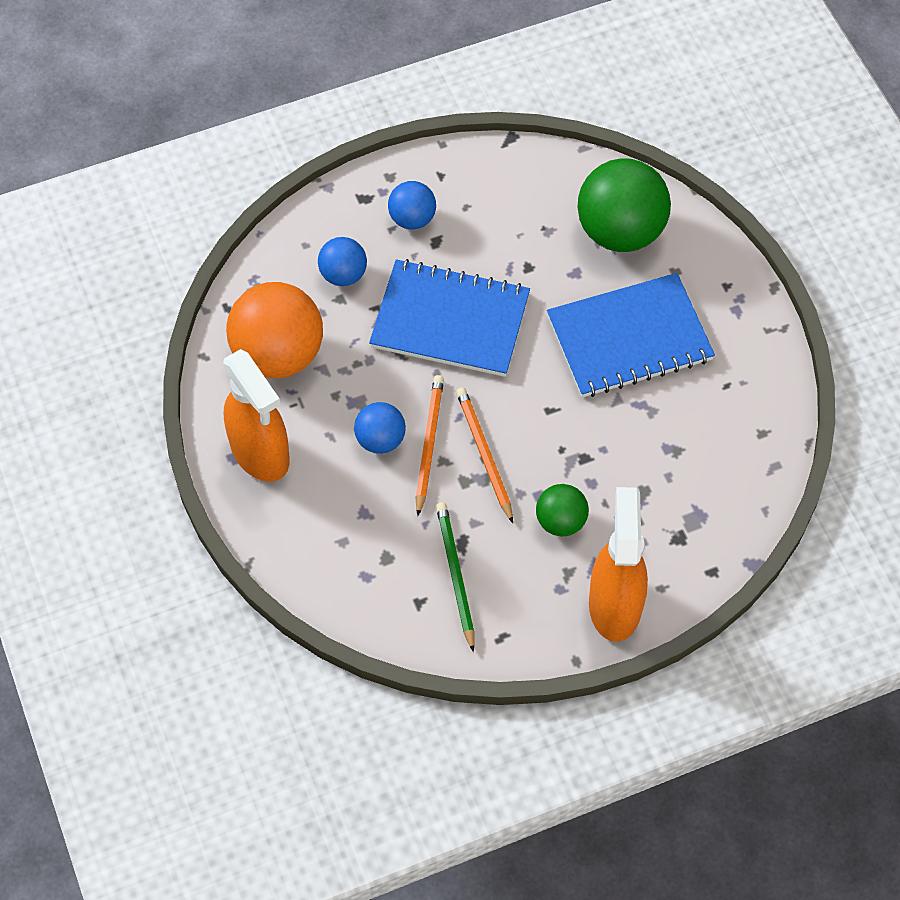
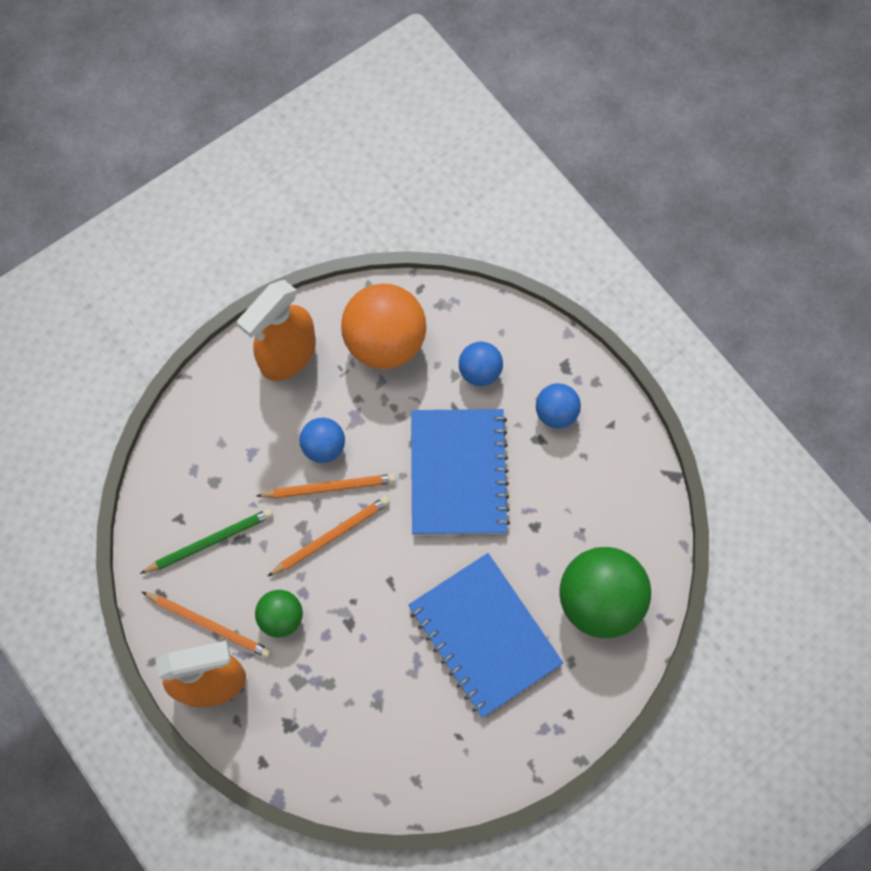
camera: 75 degrees right, 10 degrees up
(549, 594) = (209, 624): none -> orange pencil

